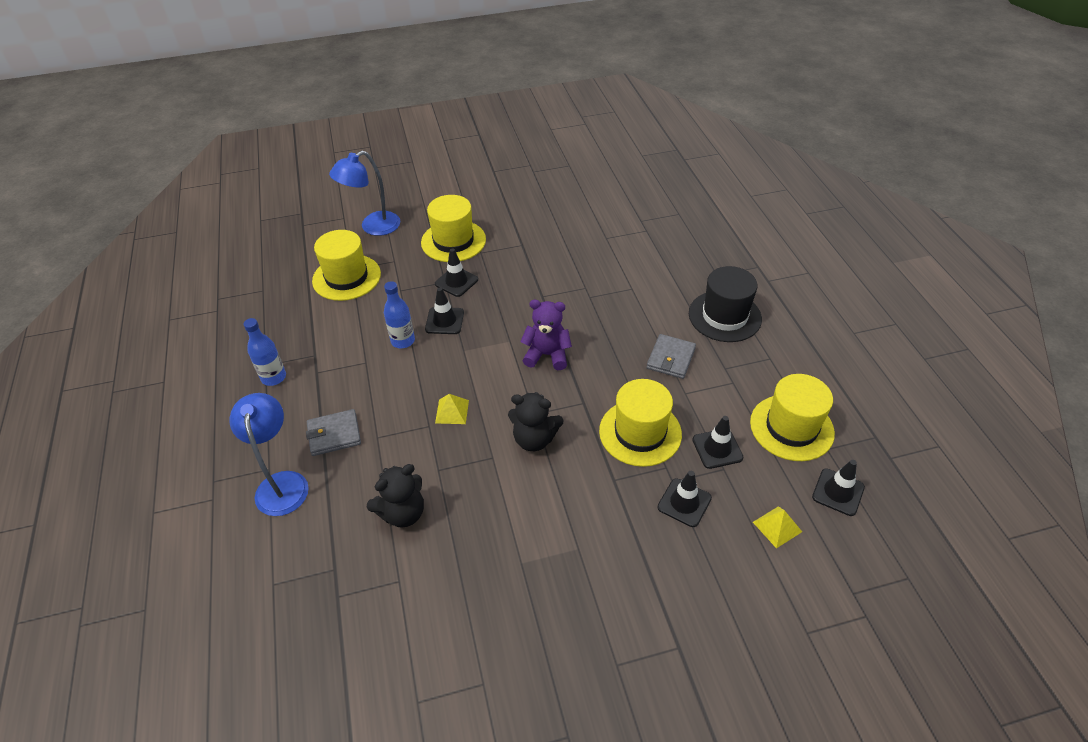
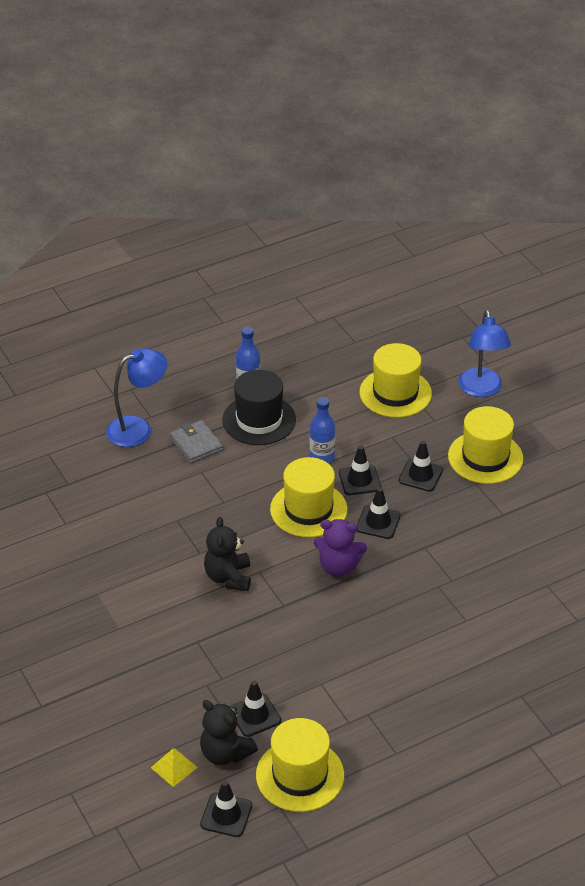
camera: 75 degrees right, 5 degrees down
(373, 227) = (481, 389): blue lamp -> blue lamp turned 135 degrees counterclockwise
(403, 513) = (127, 509): black teddy bear -> black teddy bear (225, 753)
(452, 411) = (244, 513): yellow pyramid -> none
(547, 355) = (338, 567): purple teddy bear -> purple teddy bear turned 105 degrees clockwise
(640, 432) = (258, 653): yellow hat -> yellow hat (308, 509)
(670, 358) = (366, 666): grey wallet -> none
(684, 503) = (184, 696): black traffic cone -> black traffic cone (378, 522)
(724, 316) = (450, 708): black hat -> black hat (259, 420)

